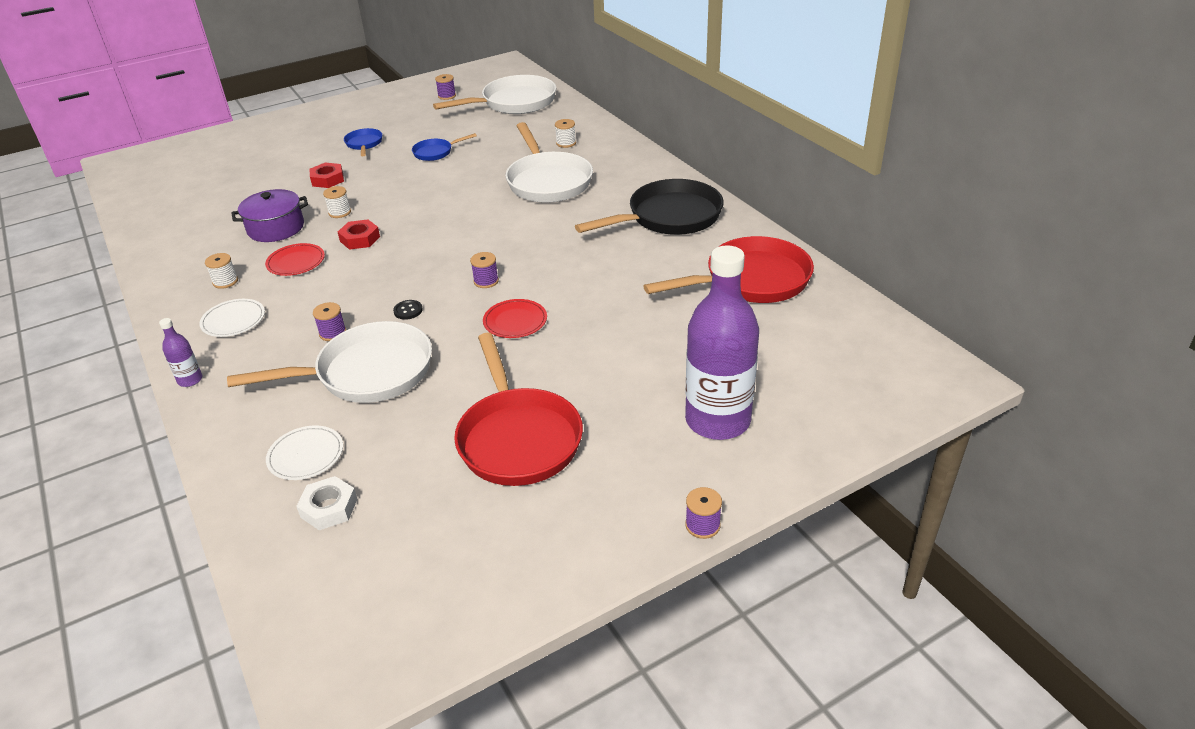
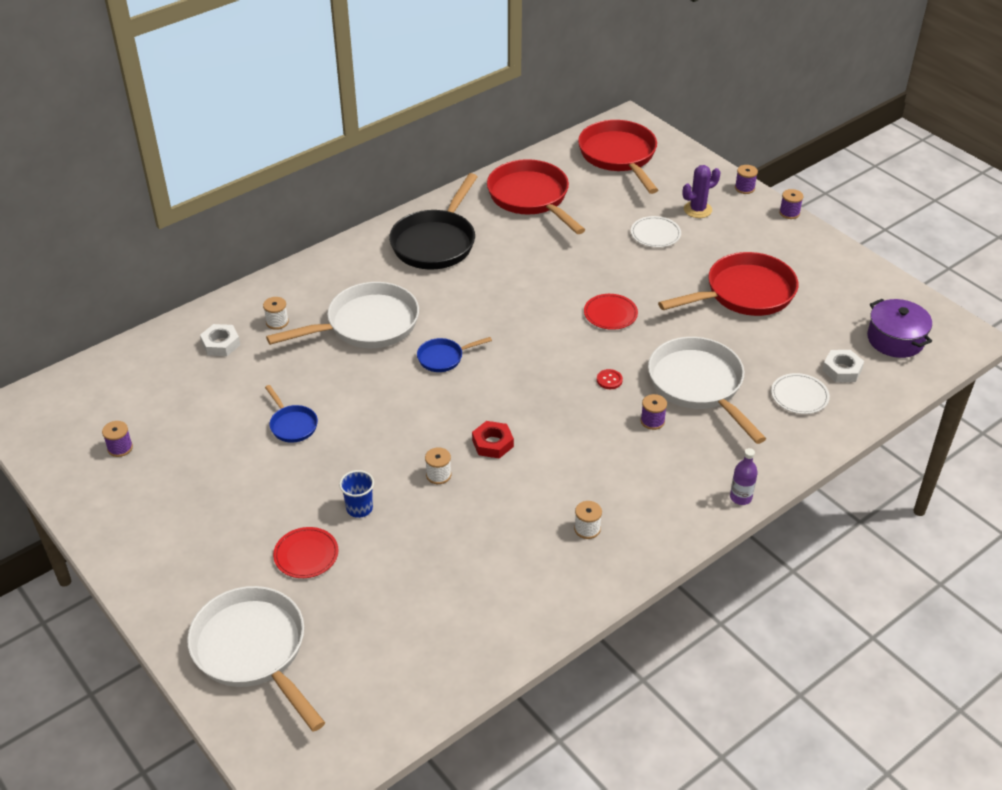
camera: 100 degrees left, 5 degrees up
(233, 320) = (650, 498): white plate -> white plate (655, 234)
(276, 228) = (476, 521): purple pot -> purple pot (895, 339)
(296, 262) = (542, 482): red plate -> red plate (306, 554)
(327, 179) = (359, 508): red nut -> blue cup
(364, 144) = (262, 498): blue pan -> blue pan (443, 358)
(408, 311) = (609, 380): black button -> red button
(486, 281) = (555, 340): purple spool -> purple spool (744, 188)
(514, 103) = (156, 379): white pan -> white pan (253, 651)
(546, 123) = (221, 344): none -> white nut
(669, 217) = (436, 242): black pan -> black pan turned 120 degrees counterclockwise
(717, 420) = (697, 210): purple bottle -> purple cactus
(854, 359) = (619, 156): none -> red pan

